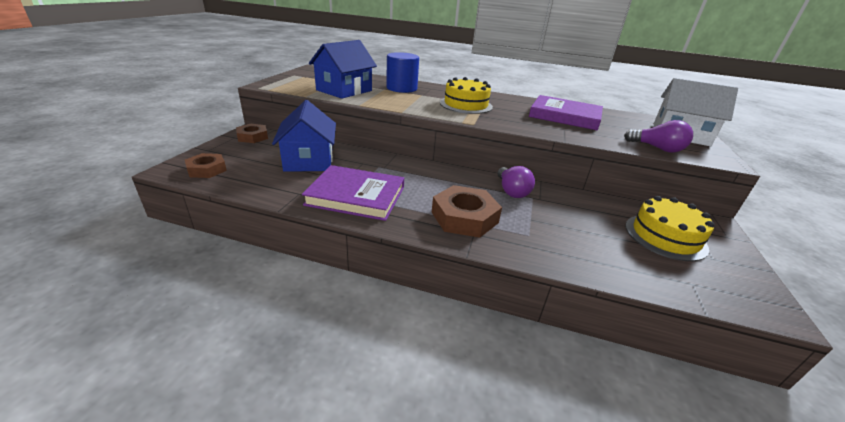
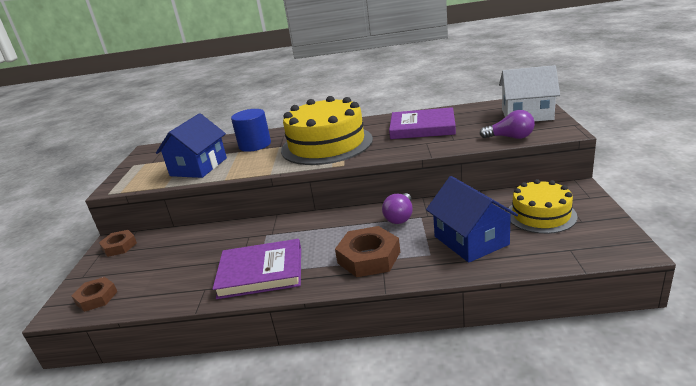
camera: 10 degrees left, 5 degrees down
(309, 160) = (194, 251): blue house -> blue house (471, 240)
(466, 105) = (326, 144): yellow cake -> yellow cake, size x1.72
(511, 191) = (400, 217): purple light bulb -> purple light bulb turned 45 degrees clockwise

